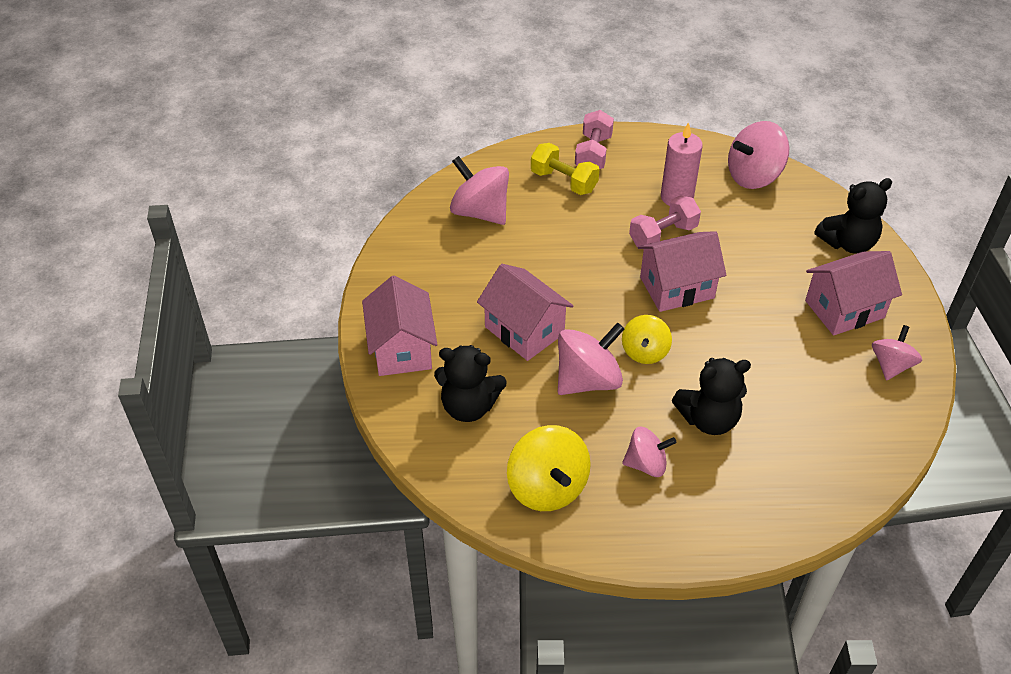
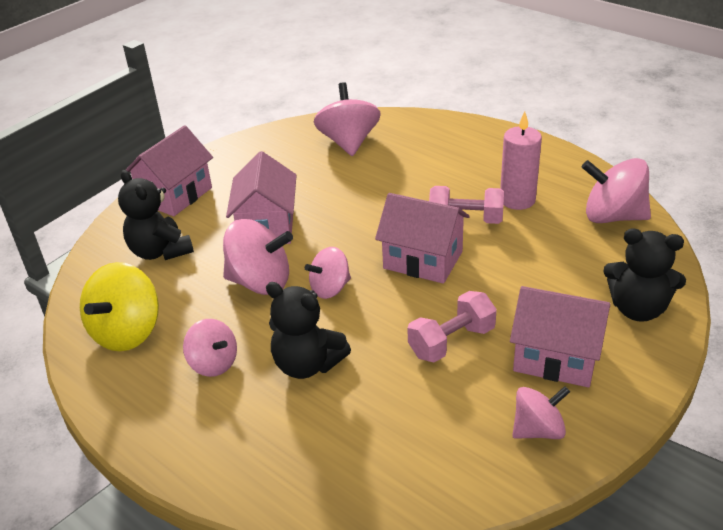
camera: 45 degrees right, 10 degrees down
(564, 181) = (439, 150): yellow dumbbell -> none
(593, 154) = (489, 143): pink dumbbell -> pink dumbbell (451, 342)
(644, 352) = (330, 288): yellow spinning top -> pink spinning top

